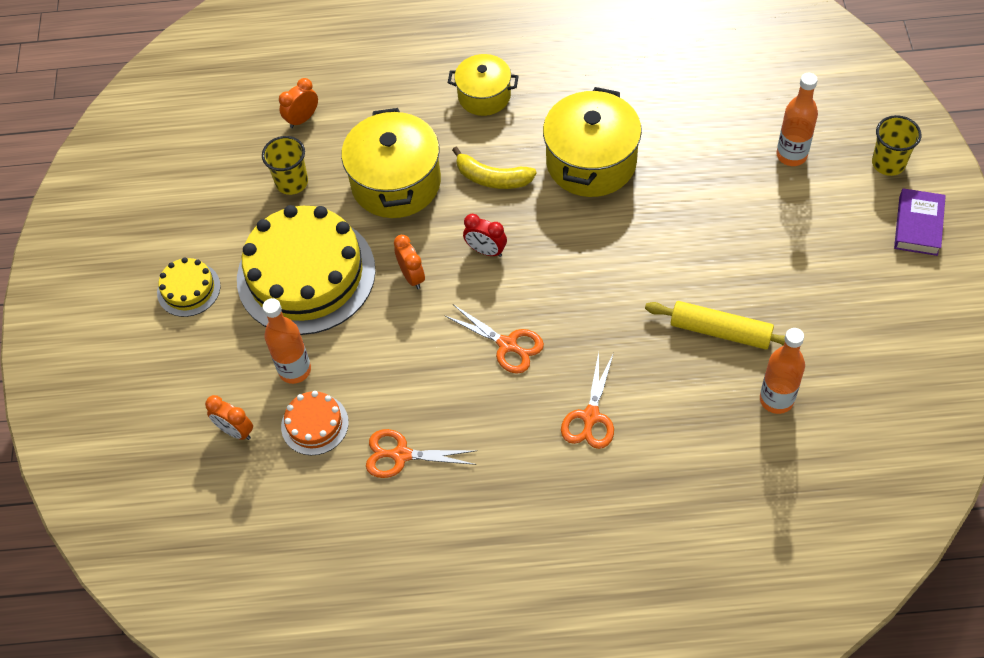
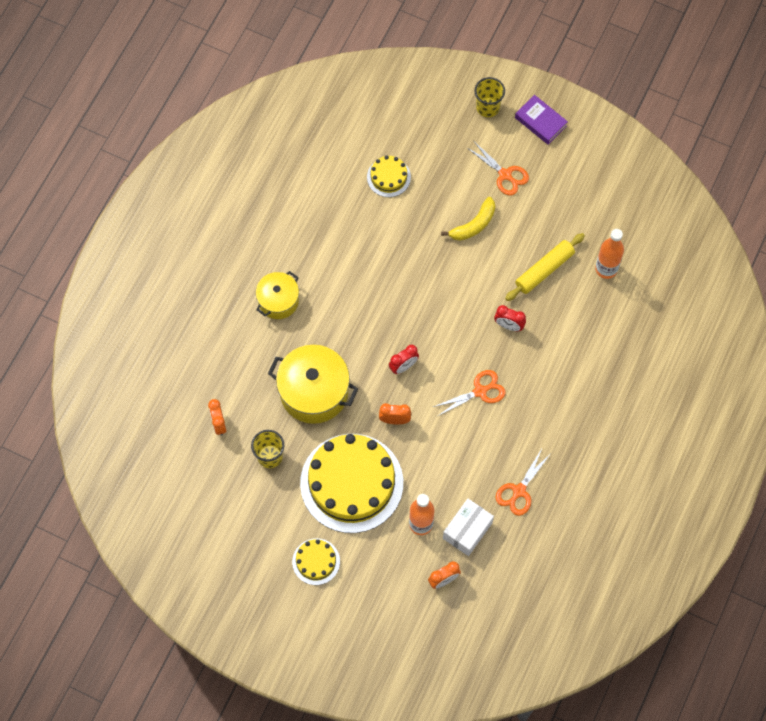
camera: 65 degrees left, 10 degrees up
(314, 424) = (467, 530): orange cake -> white box
(492, 178) = (349, 332): yellow banana -> yellow banana (473, 225)
(590, 417) = (557, 373): orange scissors -> orange scissors (505, 175)
(591, 162) = (376, 268): yellow pot -> none
(616, 331) = (508, 326): none -> red clock
(715, 116) = (388, 177): none -> yellow cake
(791, 155) = (447, 154): orange bottle -> none

